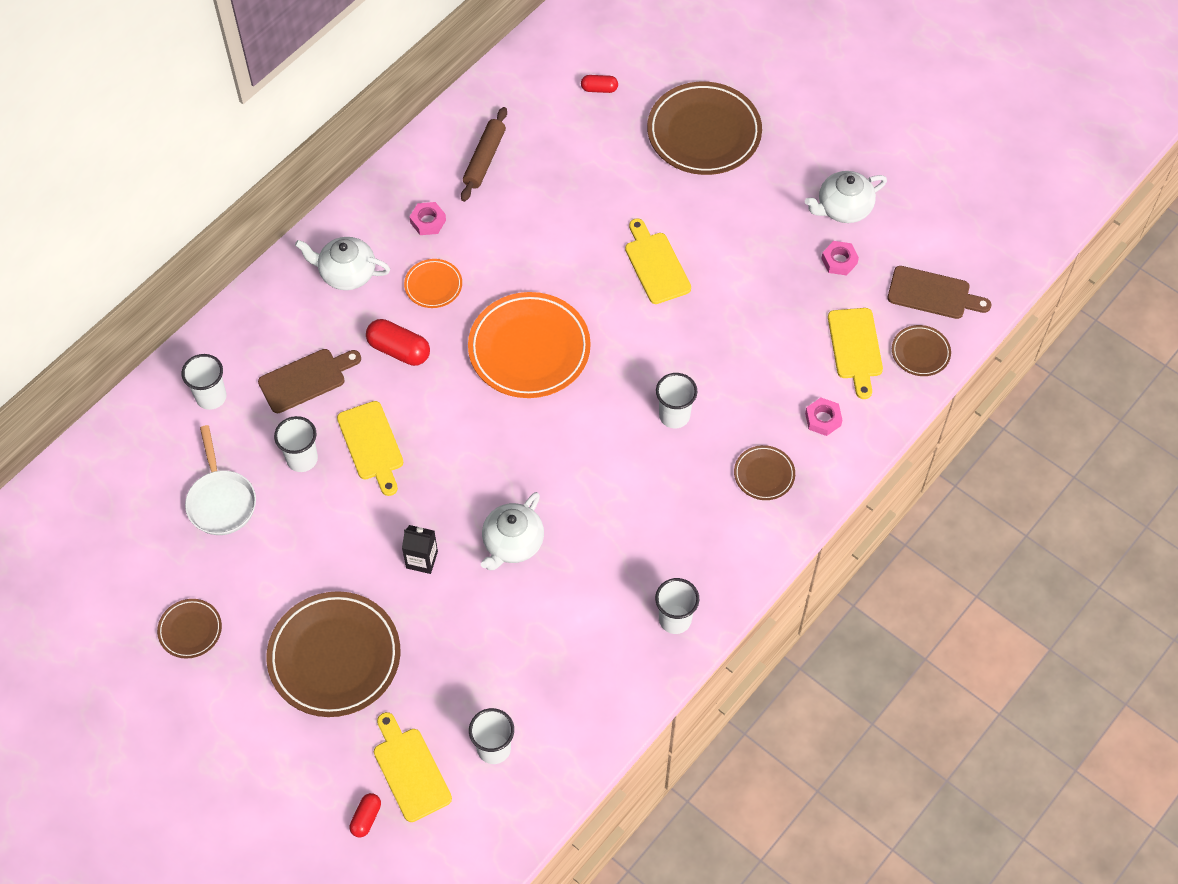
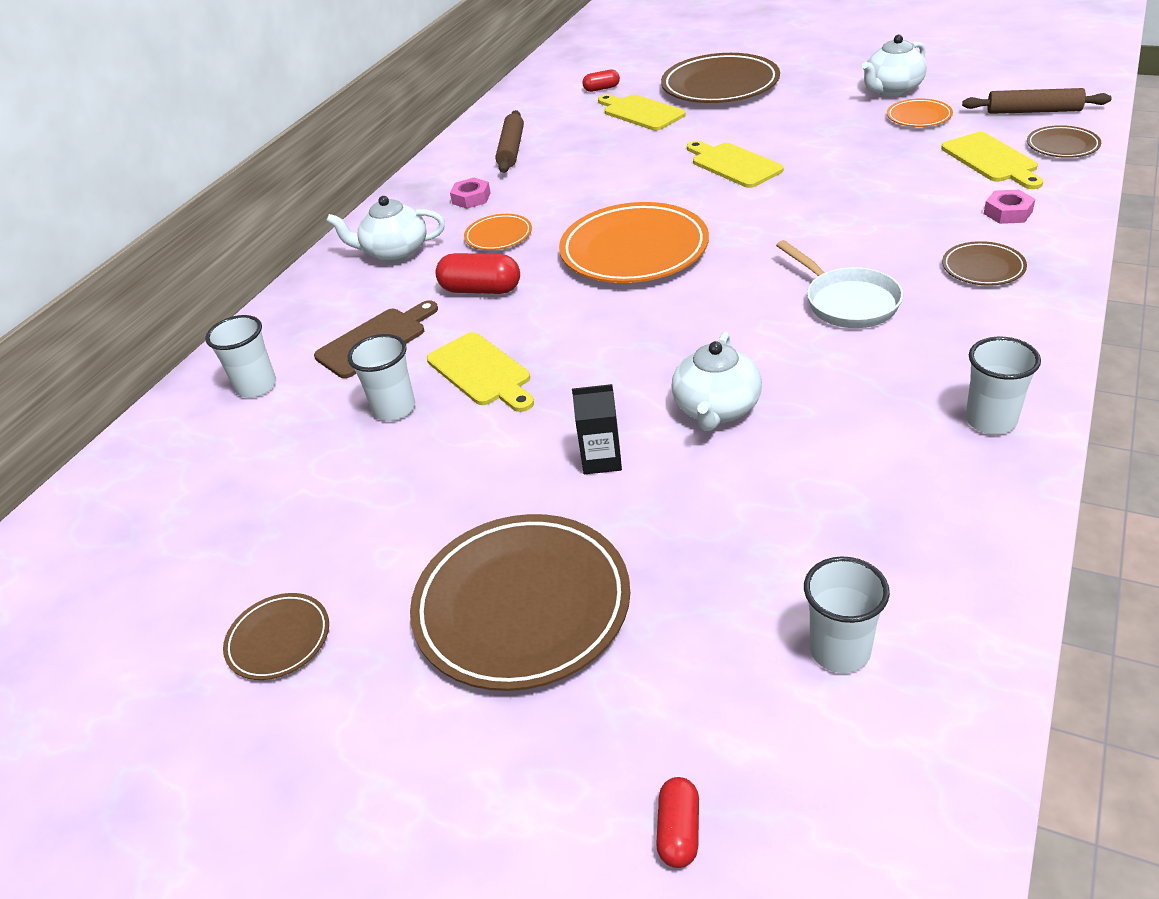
camera: 10 degrees left, 20 degrees down
(221, 501) = (293, 478): white pan -> white pan (847, 302)
(410, 770) = (718, 727): yellow cutting board -> yellow cutting board (640, 112)
(674, 416) = (838, 253): white cup -> none
(839, 261) = (918, 117): pink nut -> orange plate
(933, 294) = (1033, 111): brown cutting board -> brown rolling pin

